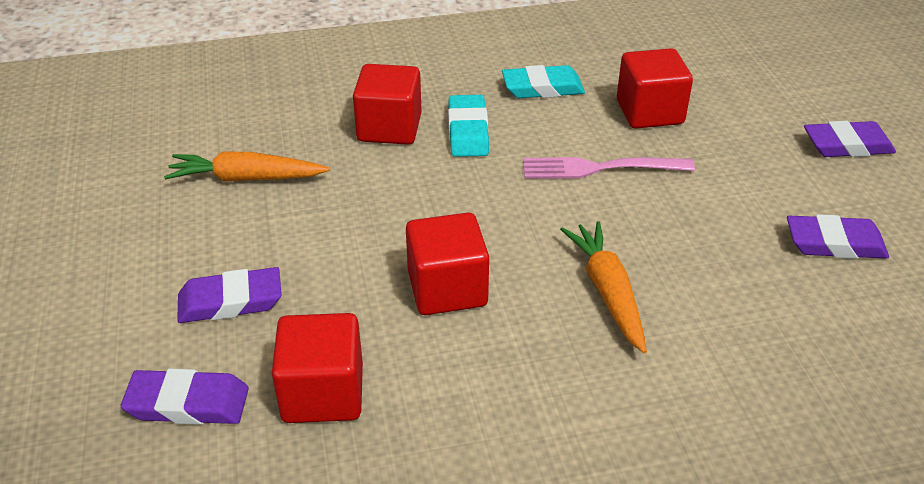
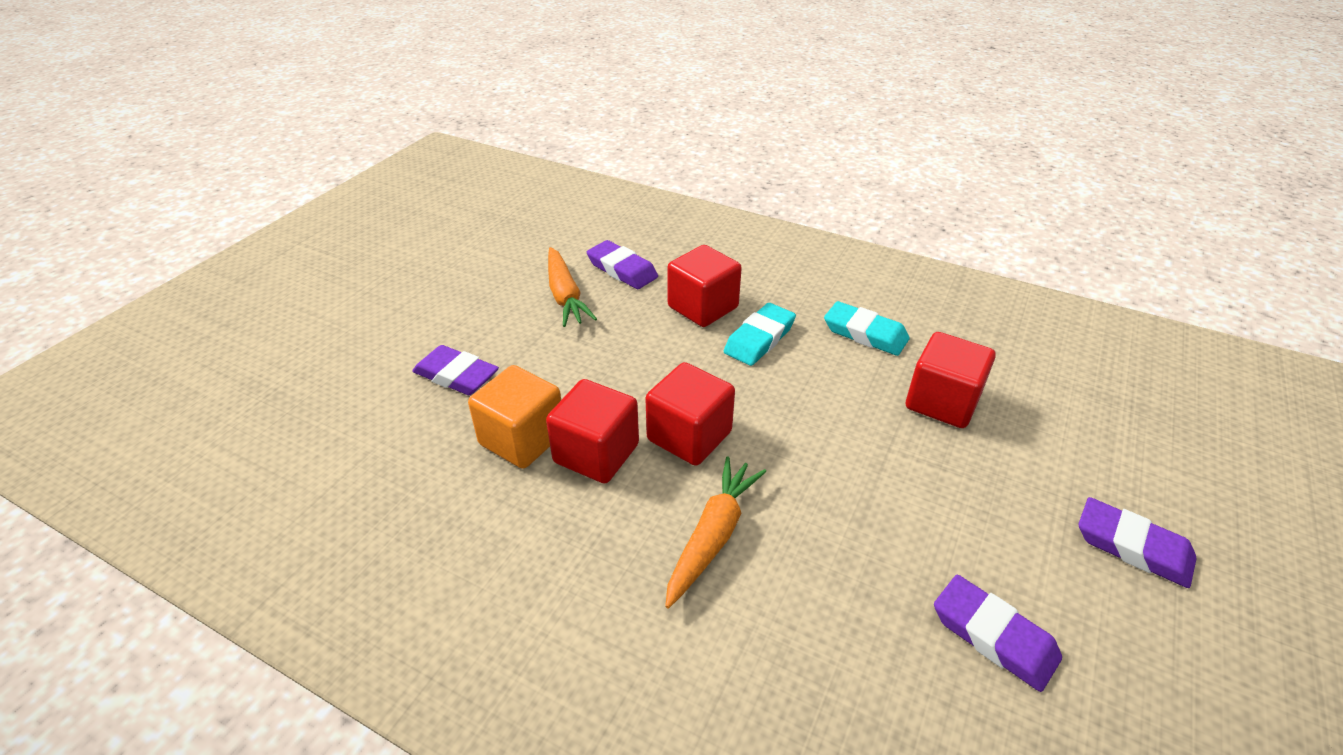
camera: 40 degrees right, 0 degrees up
(188, 403) = (354, 428): purple eraser -> purple eraser (622, 269)
(246, 178) = (565, 295): orange carrot -> orange carrot turned 150 degrees counterclockwise
(323, 393) = (429, 476): red cube -> red cube (689, 436)
(368, 315) = (522, 439): none -> orange cube
(600, 168) = (834, 427): pink fork -> none

